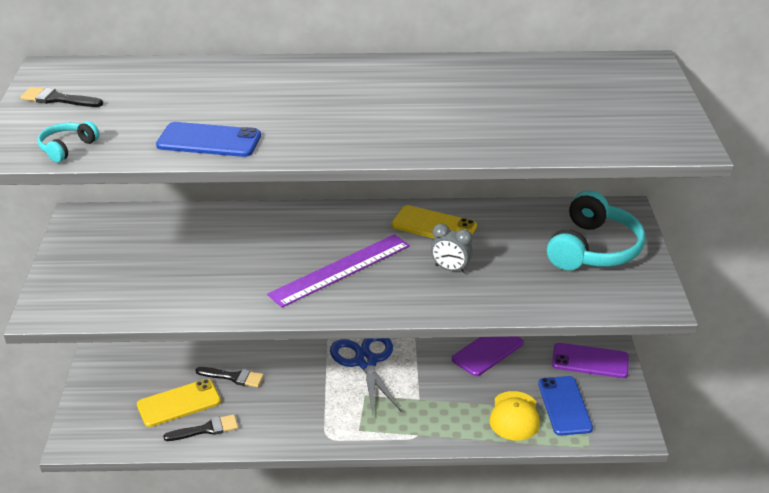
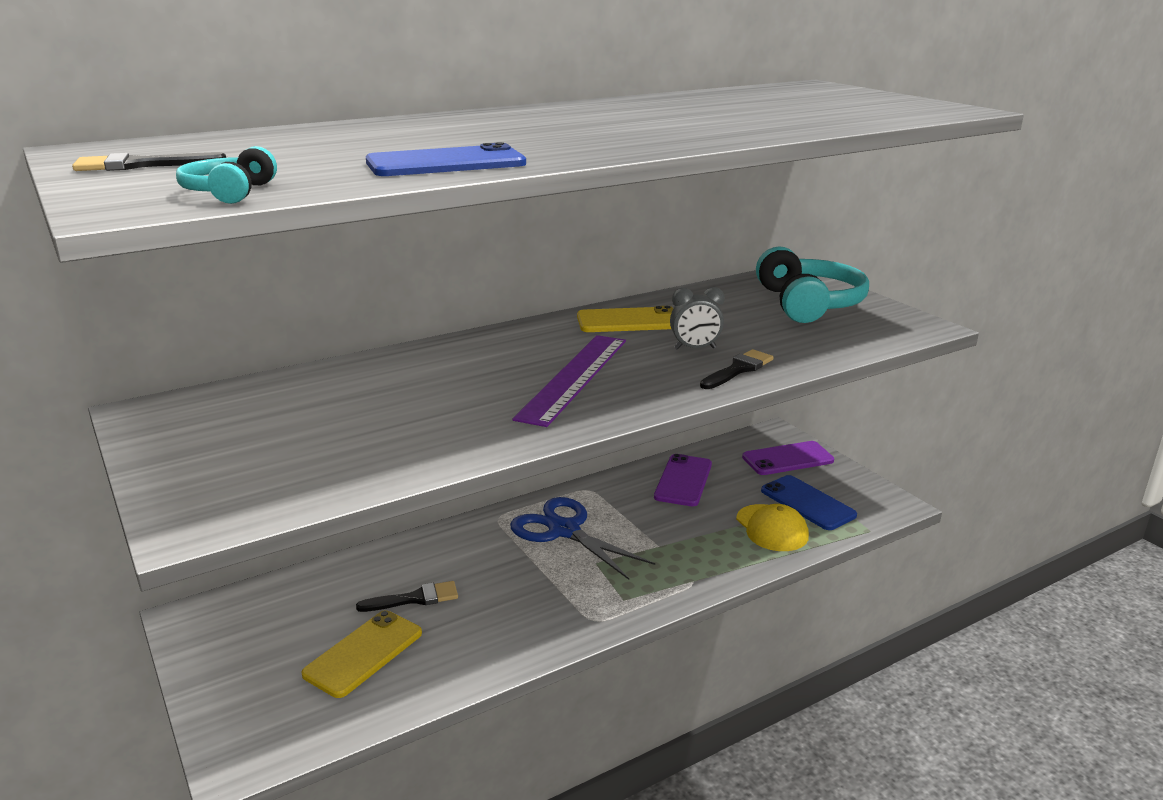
camera: 30 degrees left, 10 degrees down
(206, 429) = (429, 670): black brush -> black brush (738, 369)

